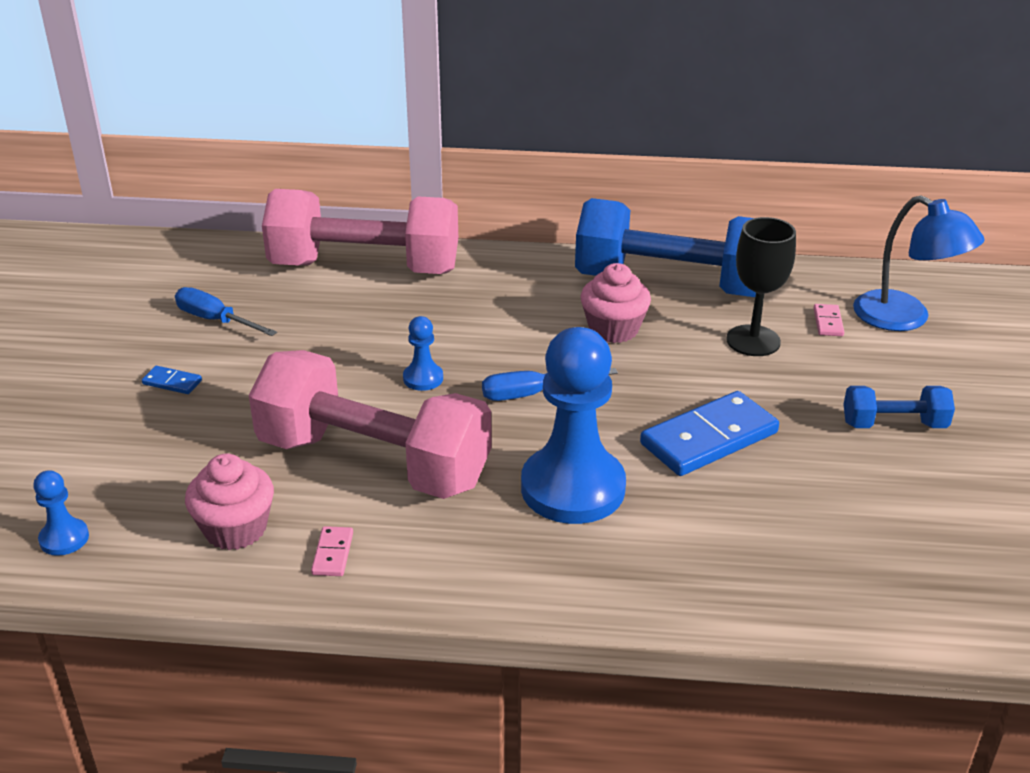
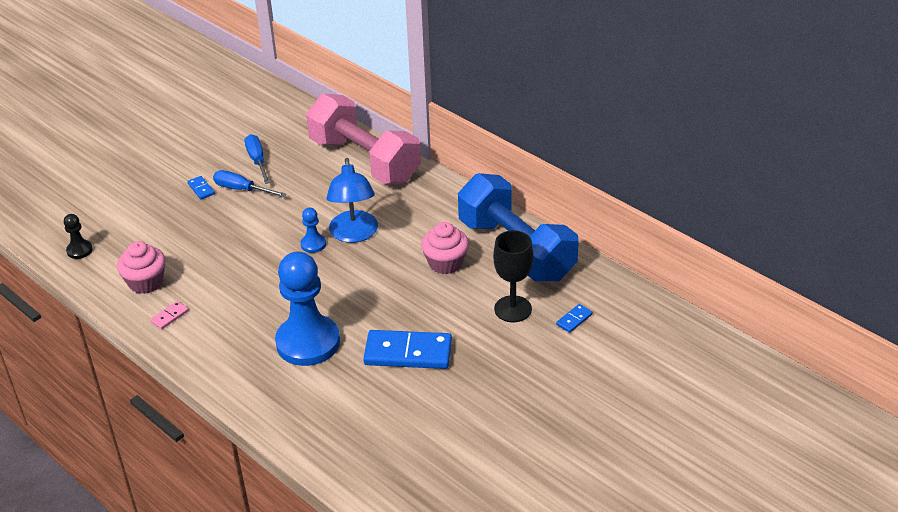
camera: 40 degrees right, 5 degrees up
(64, 538) = (79, 250): blue pawn -> black pawn
(373, 462) = (237, 279): pink dumbbell -> none
(533, 394) = (354, 281): blue screwdriver -> blue screwdriver (242, 190)
(828, 322) = (574, 320): pink domino -> blue domino
(893, 424) = (518, 399): blue dumbbell -> none
(905, 318) = (626, 341): blue lamp -> blue lamp (354, 234)

